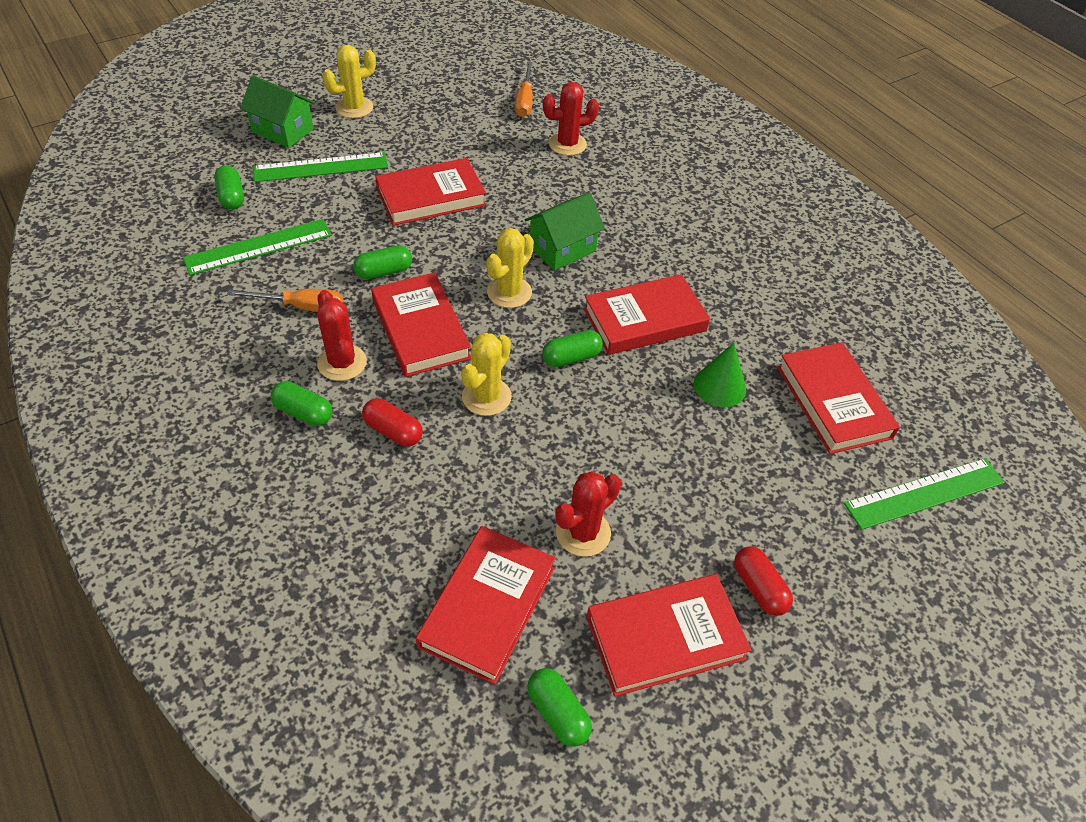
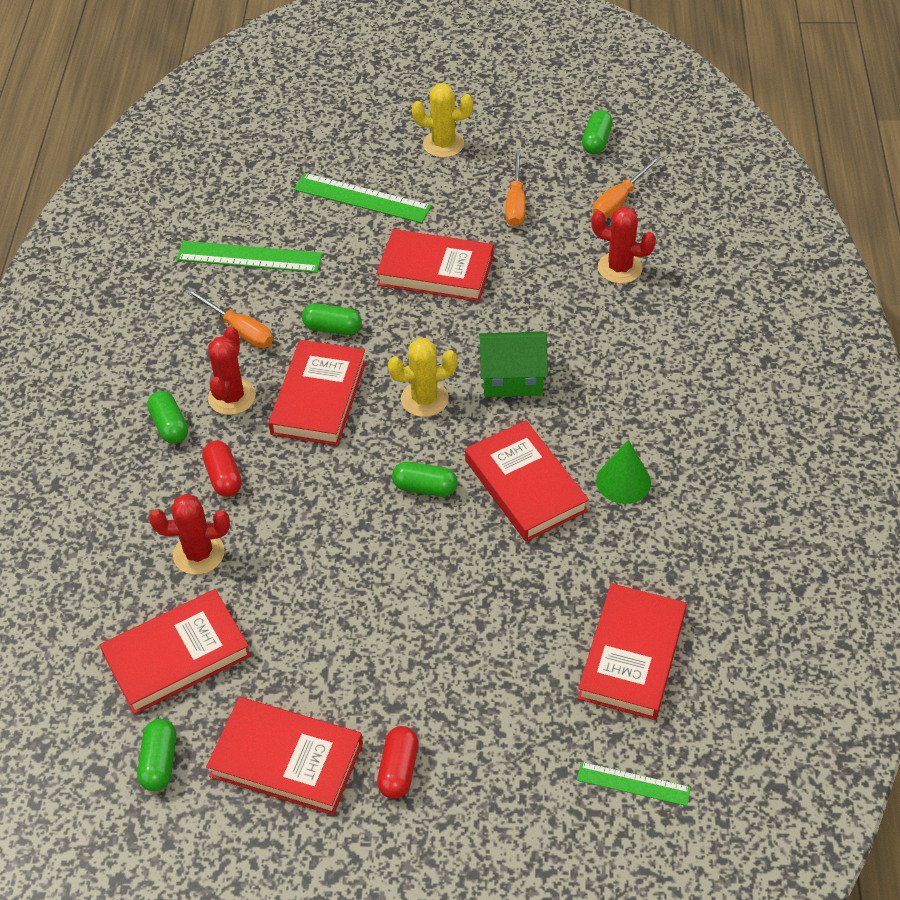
camera: 40 degrees right, 0 degrees up
(231, 197) = (264, 198): green capsule -> green capsule (596, 141)
(283, 130) = (359, 145): green house -> none
(449, 128) = (515, 203): none -> orange screwdriver
(486, 397) = (321, 486): yellow cactus -> none
(583, 533) = (298, 642): red cactus -> red cactus (199, 554)
(644, 320) = (525, 485): red book -> red book turned 45 degrees clockwise
(719, 386) = (535, 583): green cone -> green cone (623, 481)
(924, 493) = (633, 784): green ruler -> green ruler, size x0.59

